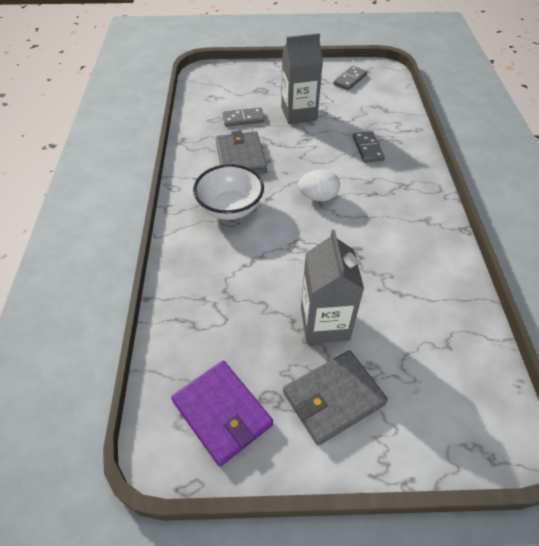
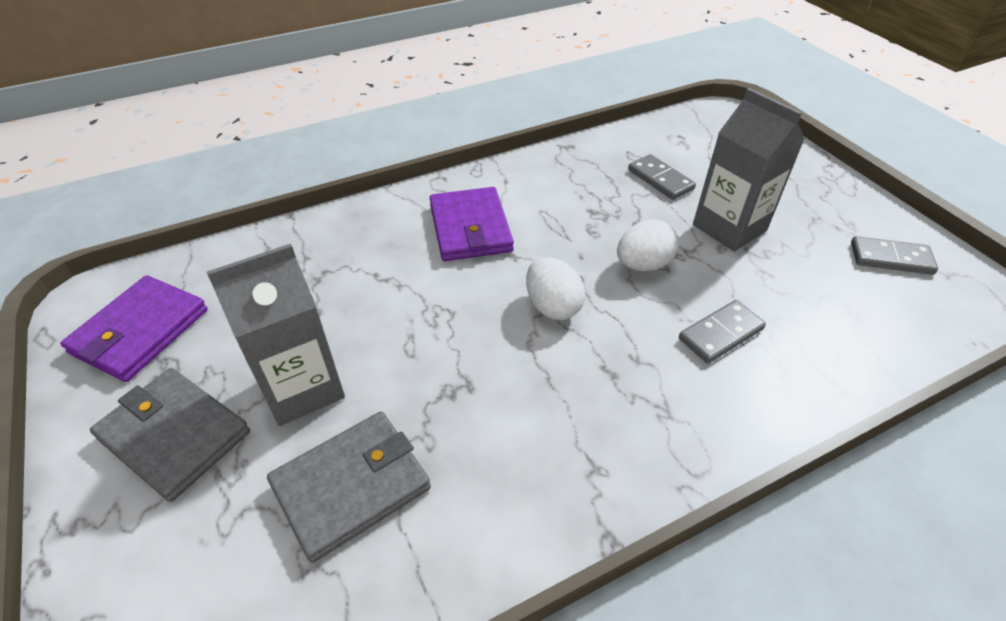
camera: 65 degrees right, 5 degrees down
(230, 208) = (470, 228): white bowl -> purple wallet
(240, 157) = (577, 204): grey wallet -> grey wallet (351, 486)
(307, 153) = (643, 264): none -> white egg

